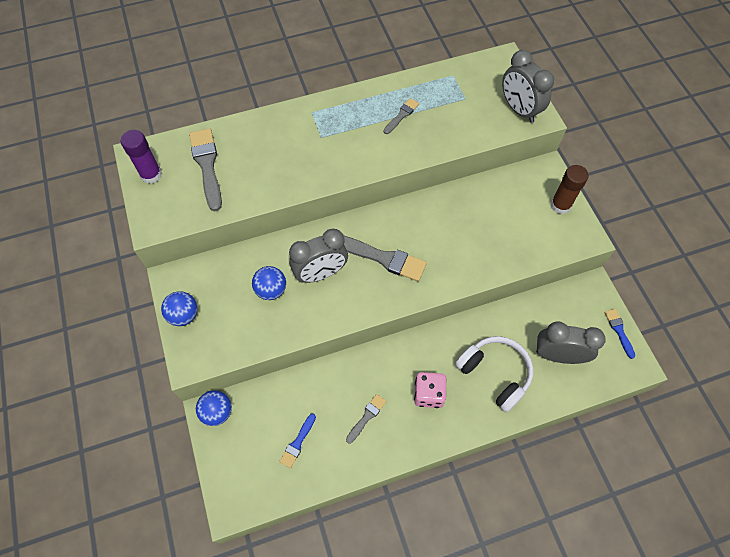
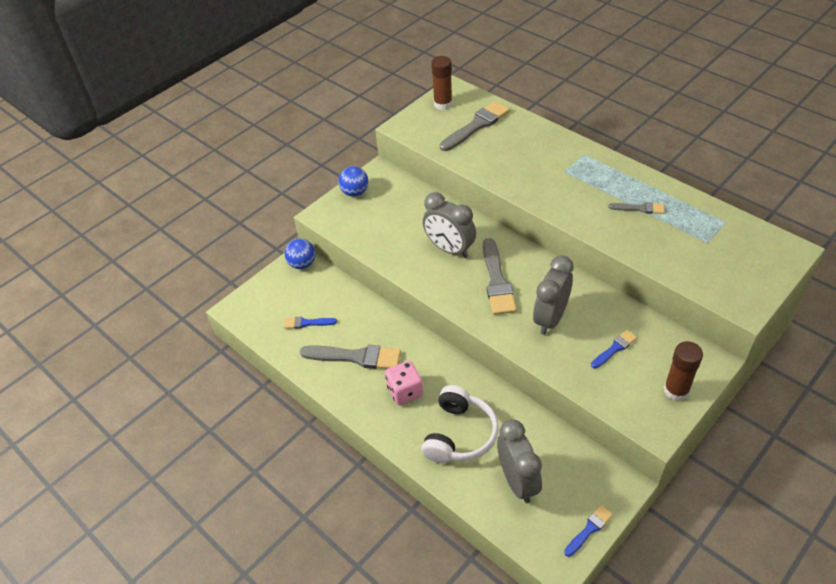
camera: 65 degrees right, 15 degrees down
(151, 175) = (443, 104): purple glue stick -> brown glue stick
(271, 290) = (411, 228): blue ball -> none
(367, 417) = (356, 357): grey brush -> grey brush, size x1.85
(502, 219) = (614, 348): none -> blue brush
(519, 110) = (737, 287): grey clock -> grey clock (550, 318)

